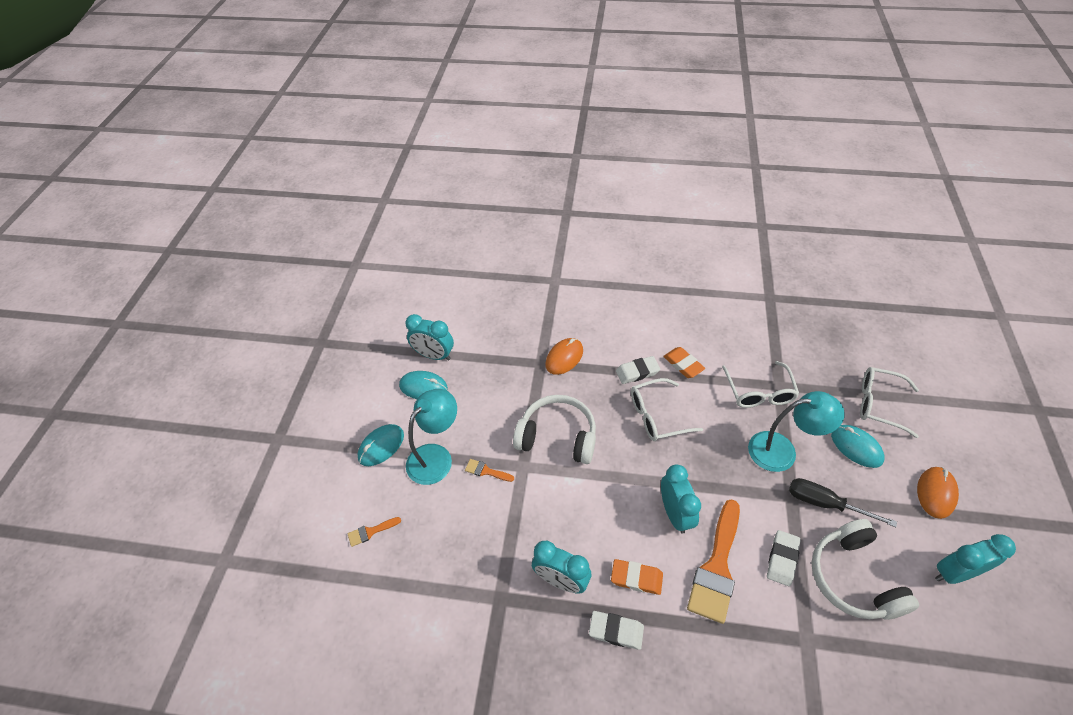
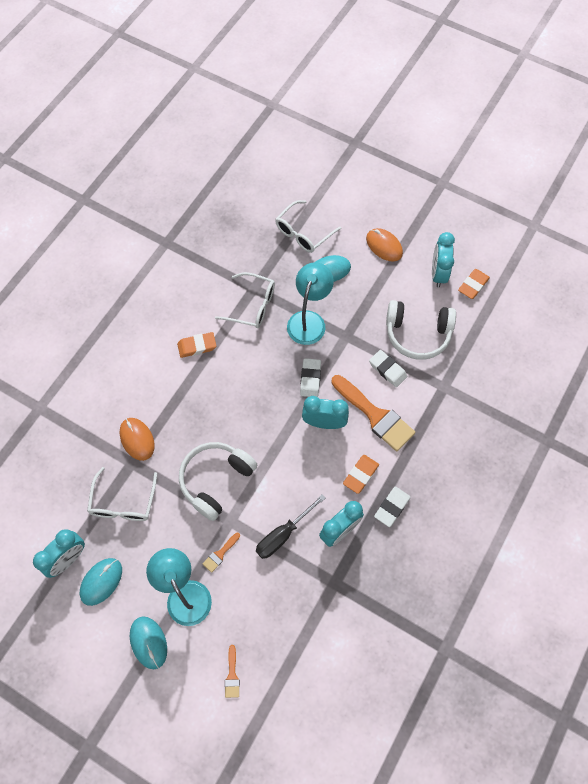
camera: 70 degrees left, 15 degrees up
(637, 372) = (185, 386): white eraser -> white eraser (310, 379)
(657, 416) = (235, 392): white glasses -> white glasses (123, 503)
(825, 504) = (361, 318): black screwdriver -> black screwdriver (283, 534)
(976, 626) = (473, 285): none -> orange eraser

